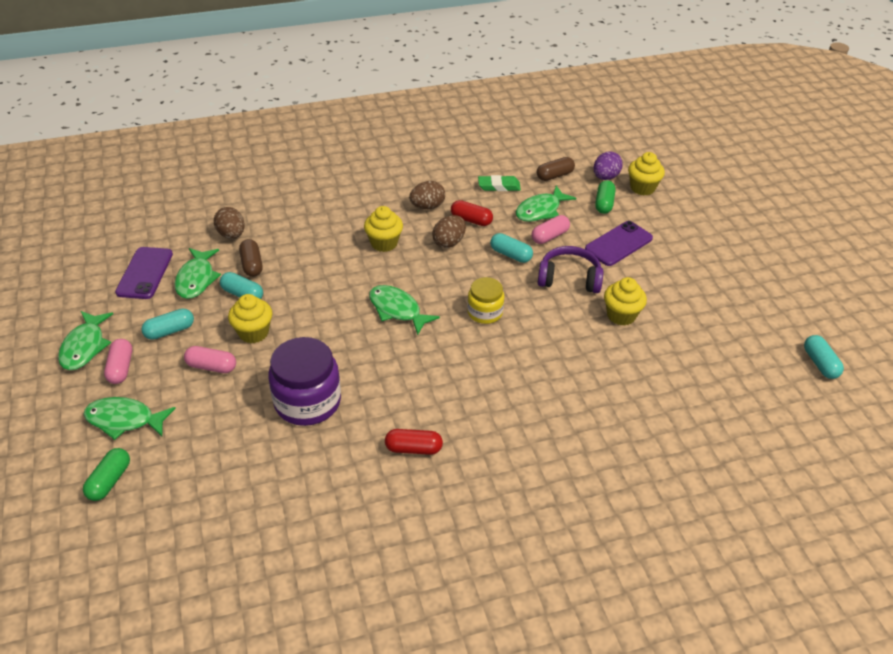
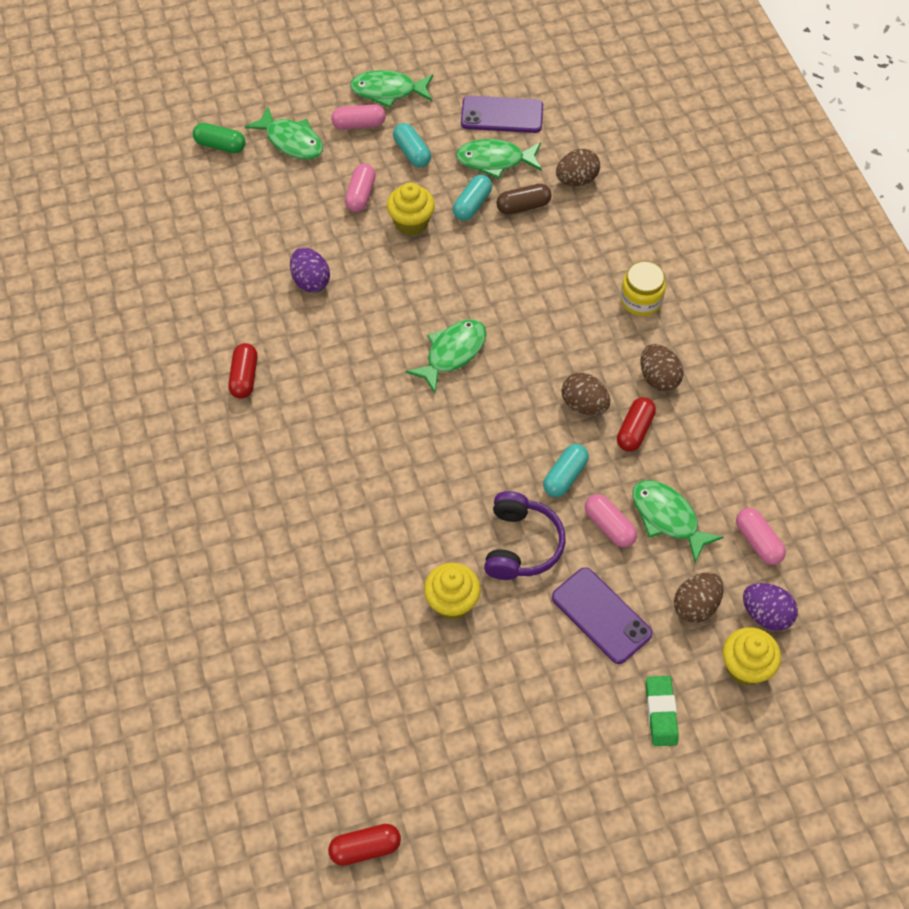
camera: 90 degrees right, 15 degrees up
(124, 420) = (291, 141): green fish -> green fish turned 120 degrees clockwise
(307, 402) = (311, 281): purple jar -> purple egg
(384, 243) = (575, 333): yellow cupcake -> none
(485, 312) = (451, 444): yellow jar -> yellow jar (641, 300)
(499, 186) = (718, 466): green eraser -> green eraser (661, 712)
(554, 175) = (758, 542): brown capsule -> pink capsule
(604, 204) = (695, 605): green capsule -> brown egg
(820, 363) = (365, 848): turquoise capsule -> red capsule

